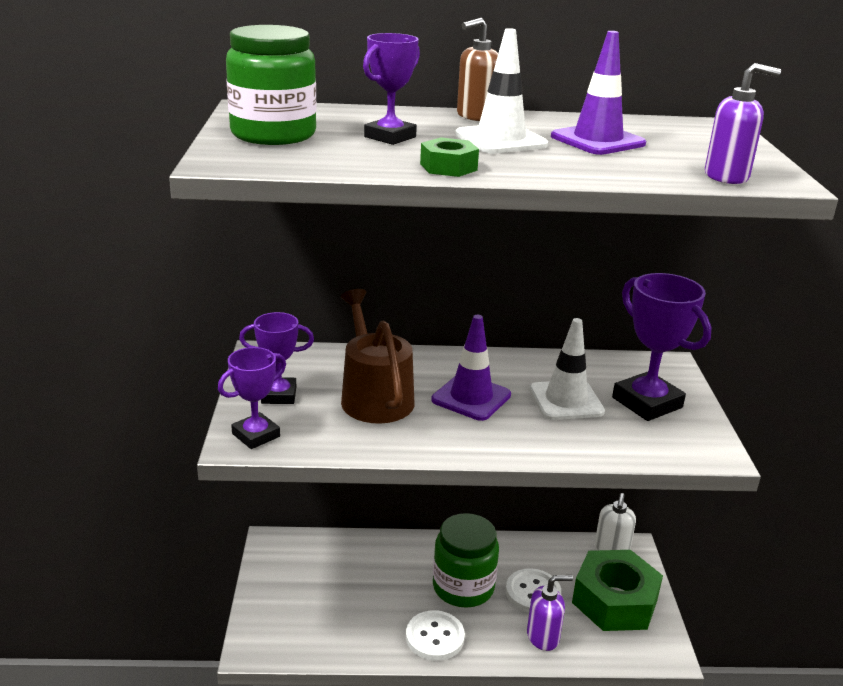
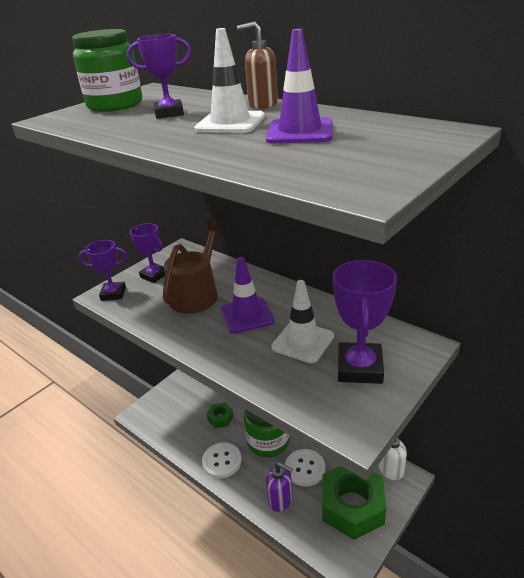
camera: 45 degrees right, 5 degrees up
(448, 167) = (144, 138): green nut -> green nut (220, 418)
(727, 176) = (323, 178): purple soap dispenser -> none

